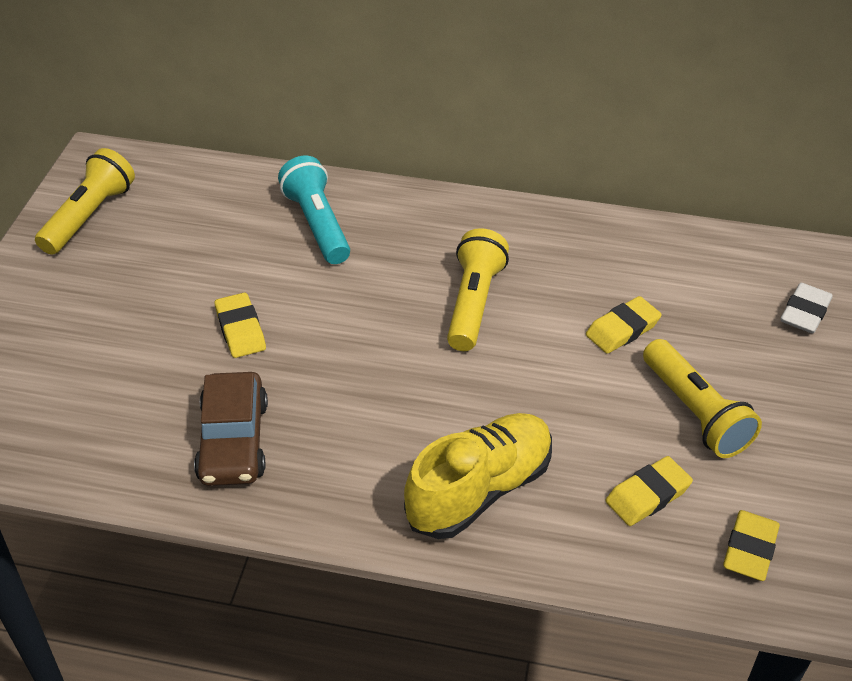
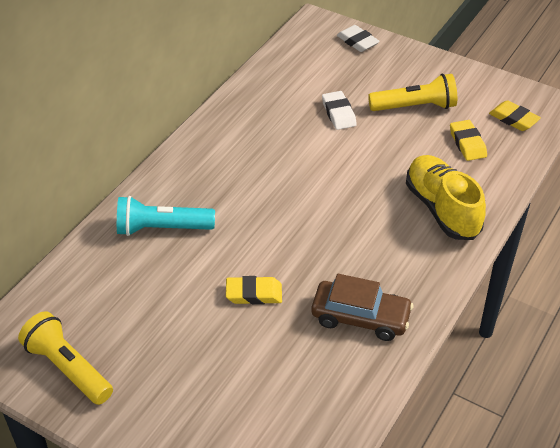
camera: 70 degrees left, 0 degrees up
(473, 303) = (285, 170): yellow flashlight -> none
(622, 329) = (338, 113): yellow eraser -> white eraser

